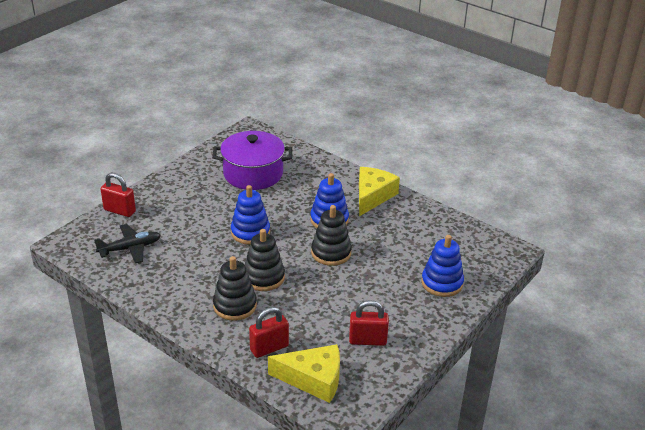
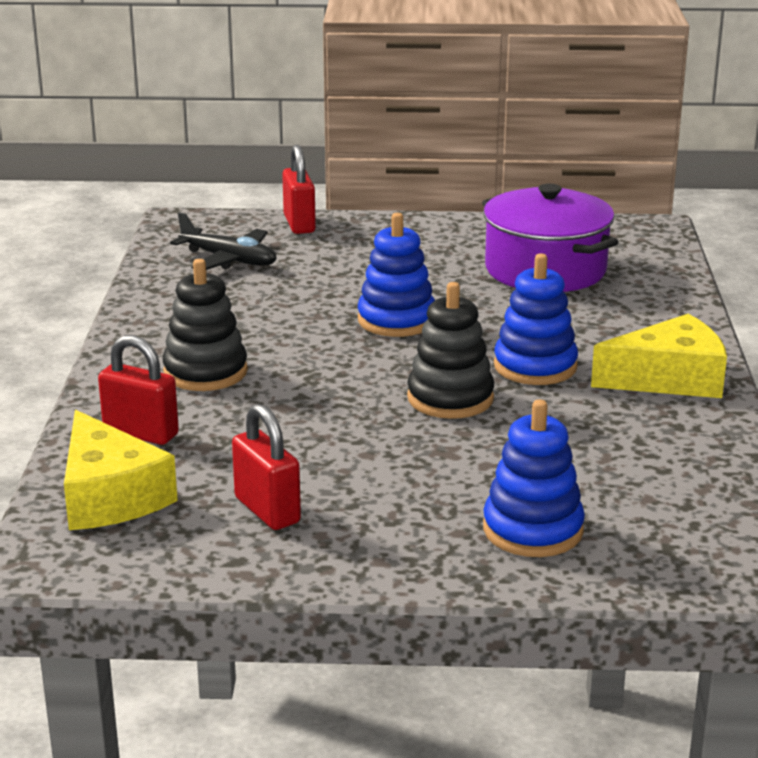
camera: 55 degrees right, 10 degrees down
(264, 277) = (303, 369): black stacking toy -> none

